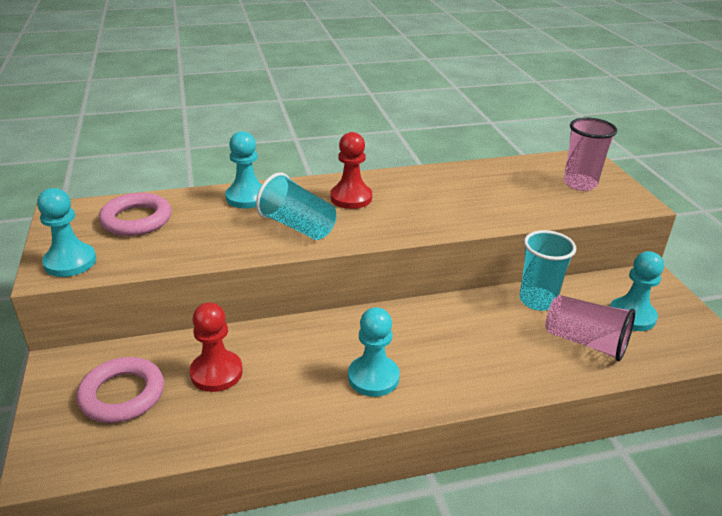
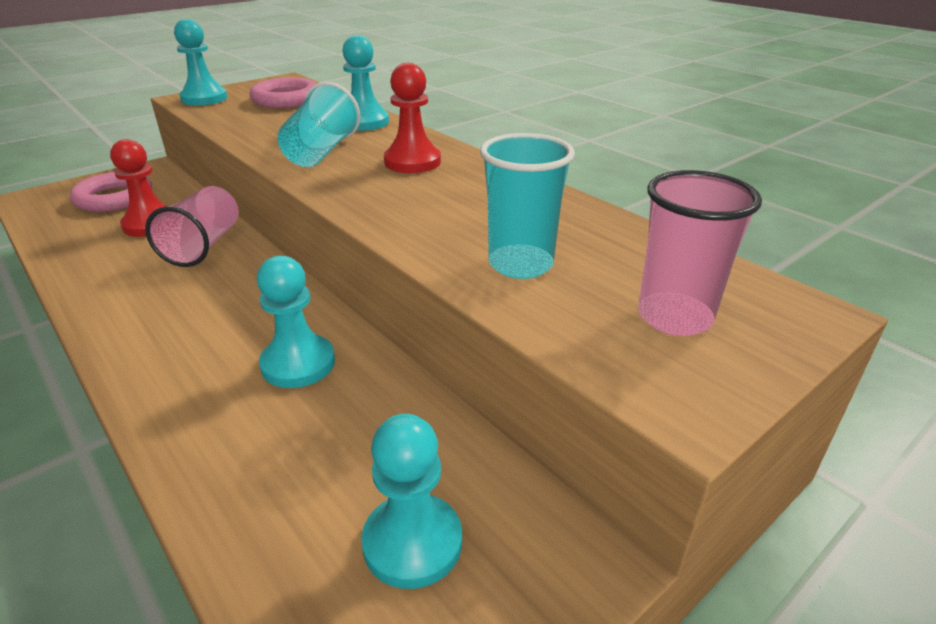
camera: 65 degrees right, 0 degrees up
(373, 377) = (158, 305): turquoise pawn -> turquoise pawn (298, 363)
(537, 300) = (390, 405): turquoise cup -> turquoise cup (520, 264)
(585, 342) = (296, 482): pink cup -> pink cup (204, 246)

